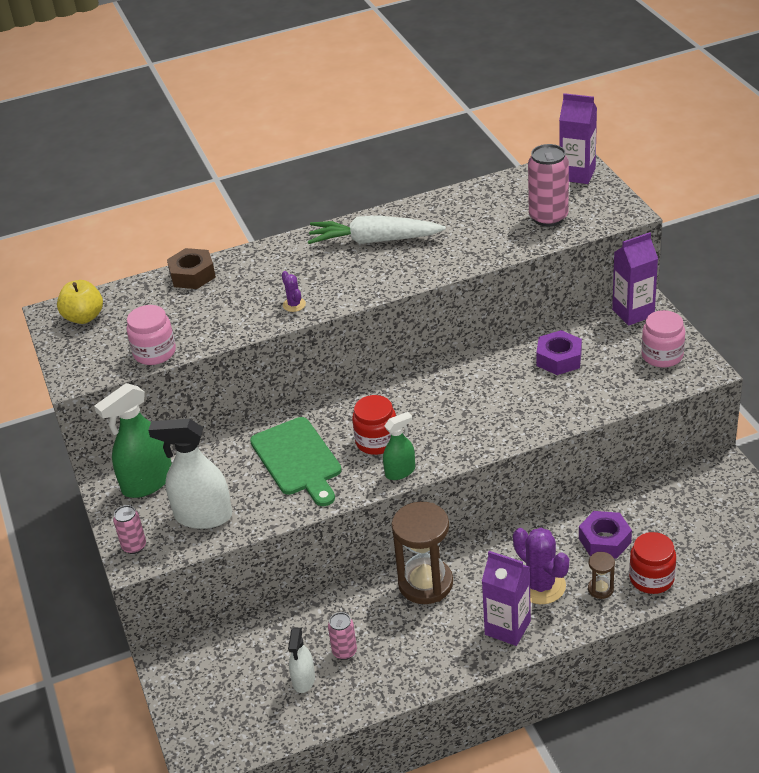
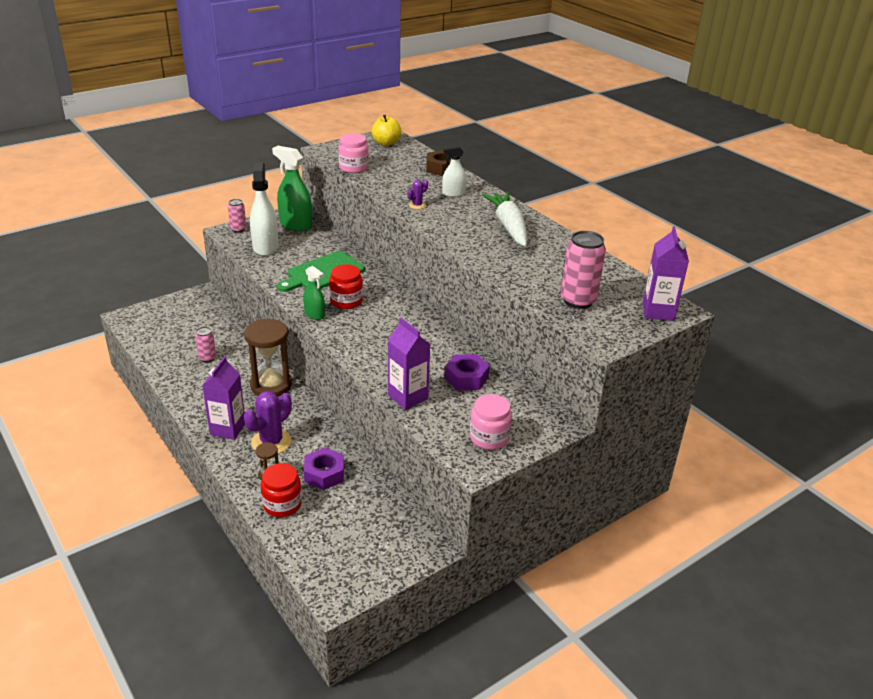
camera: 70 degrees right, 5 degrees down
(303, 680) = (184, 345): white spray bottle -> white spray bottle (453, 194)
(633, 313) = (548, 416): purple carton -> purple carton (408, 397)

